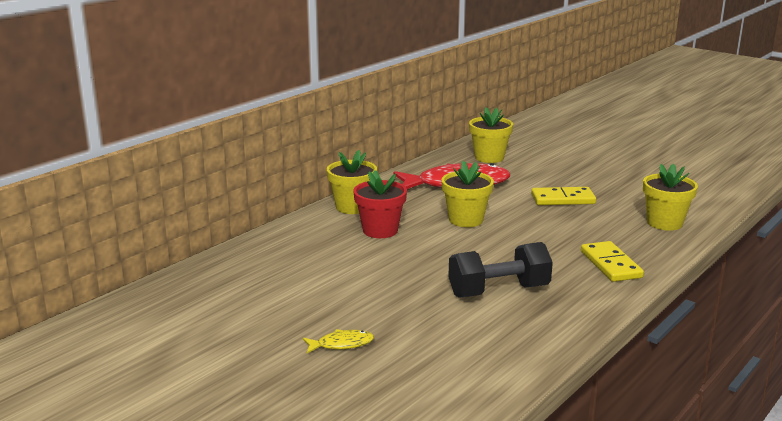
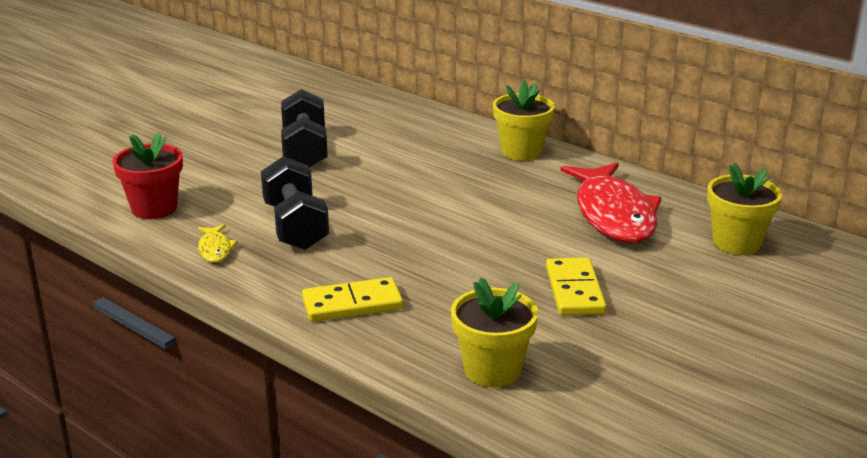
camera: 90 degrees right, 5 degrees up
(341, 344) = (213, 152): yellow fish -> yellow fish (215, 249)
(342, 295) = (305, 151): none -> black dumbbell
(380, 230) = (455, 167): red flower pot -> red flower pot (154, 208)
(466, 220) = (490, 216): yellow flower pot -> none

